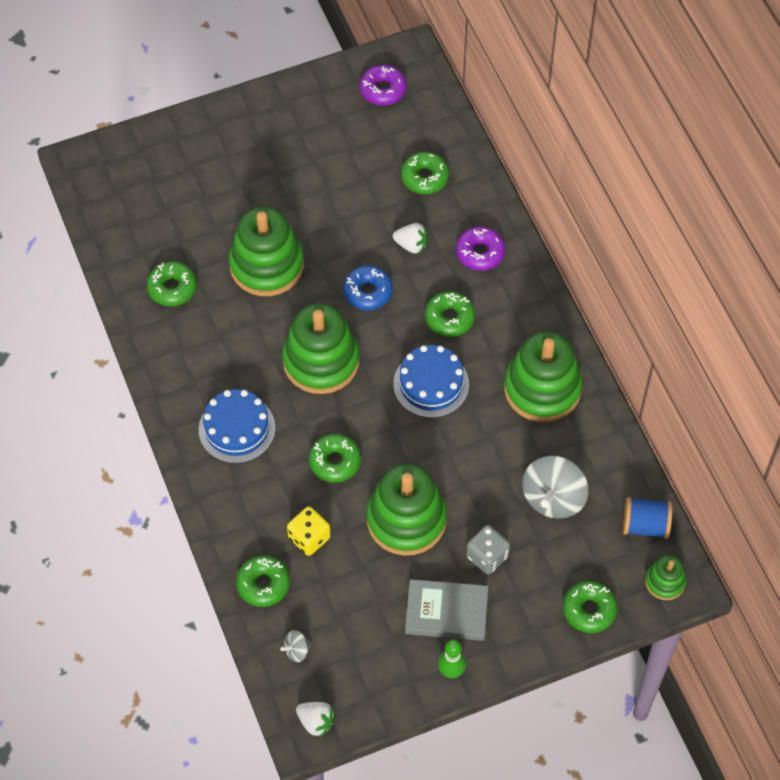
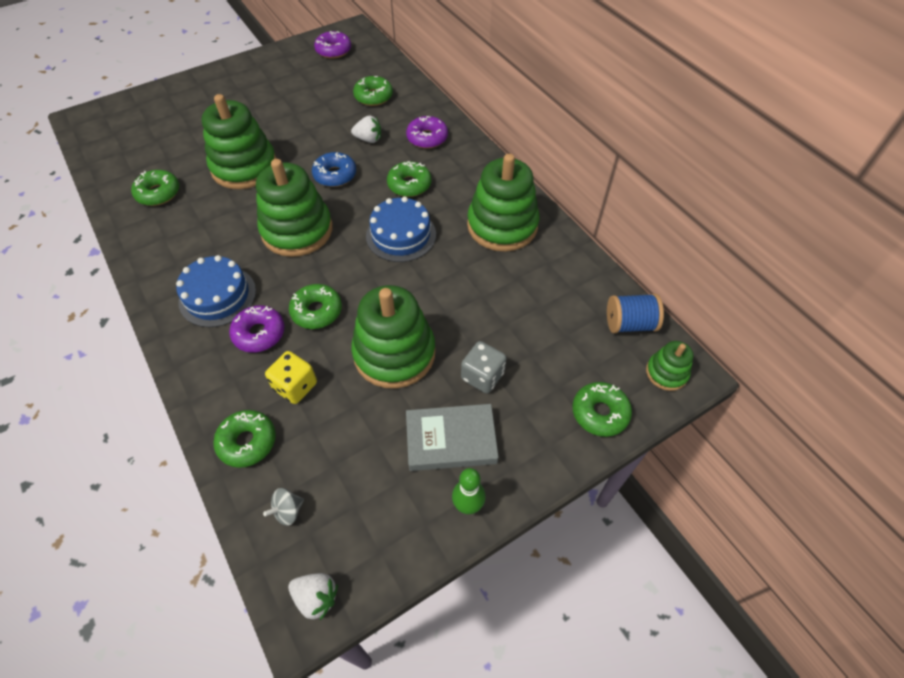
camera: 10 degrees left, 5 degrees down
(277, 477) = (259, 333): none -> purple donut
(553, 498) = (535, 313): grey spinning top -> none

